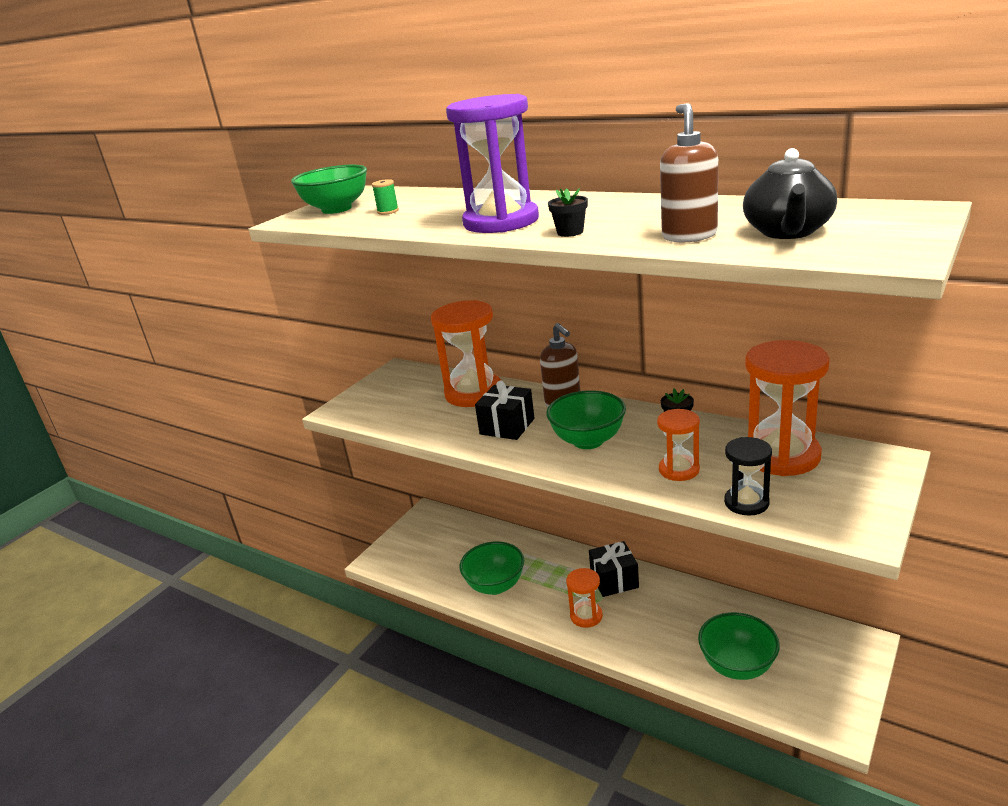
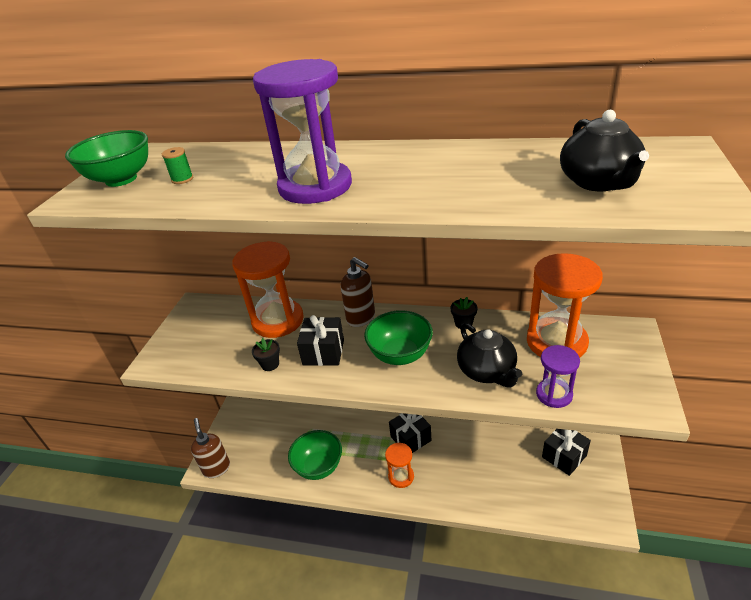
camera: 20 degrees left, 10 degrees up
(570, 232) = (396, 196): black flower pot -> black flower pot (270, 364)
(679, 470) = (487, 371): orange hourglass -> black teapot
(689, 236) = (515, 193): brown soap dispenser -> brown soap dispenser (216, 468)
(737, 666) = (526, 491): green bowl -> none
(746, 502) = (554, 394): black hourglass -> purple hourglass
(807, 641) = (564, 456): none -> black gift

